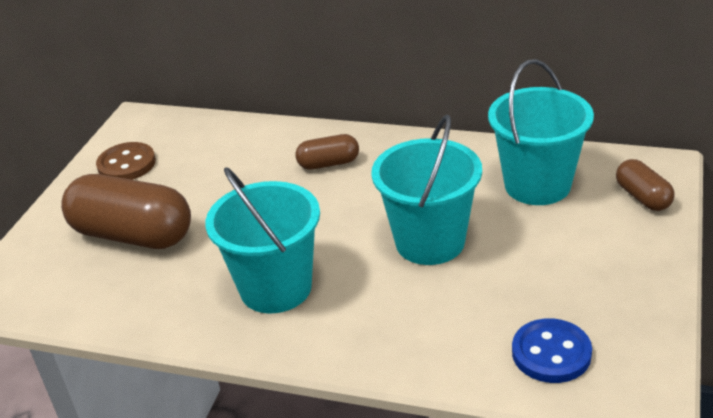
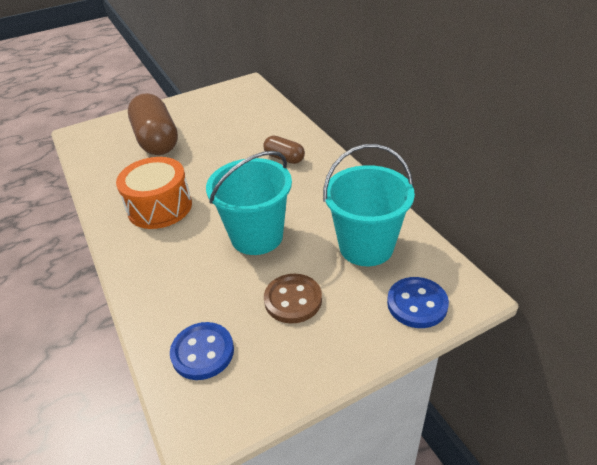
camera: 45 degrees right, 5 degrees up
(126, 164) = (208, 104): brown button -> brown button (293, 300)
(275, 288) = (160, 207): turquoise bucket -> orange drum
(642, 197) = (417, 304): brown capsule -> blue button

